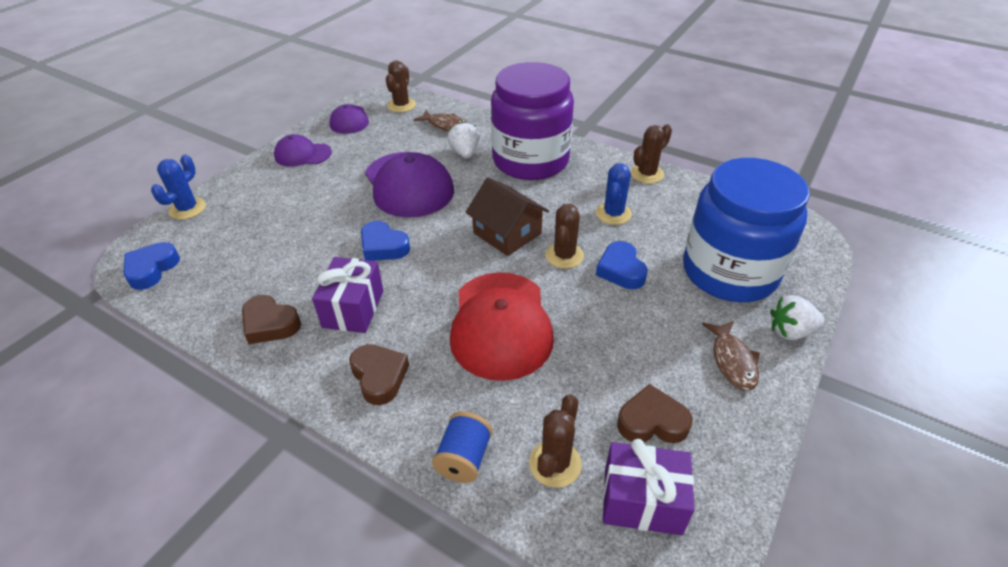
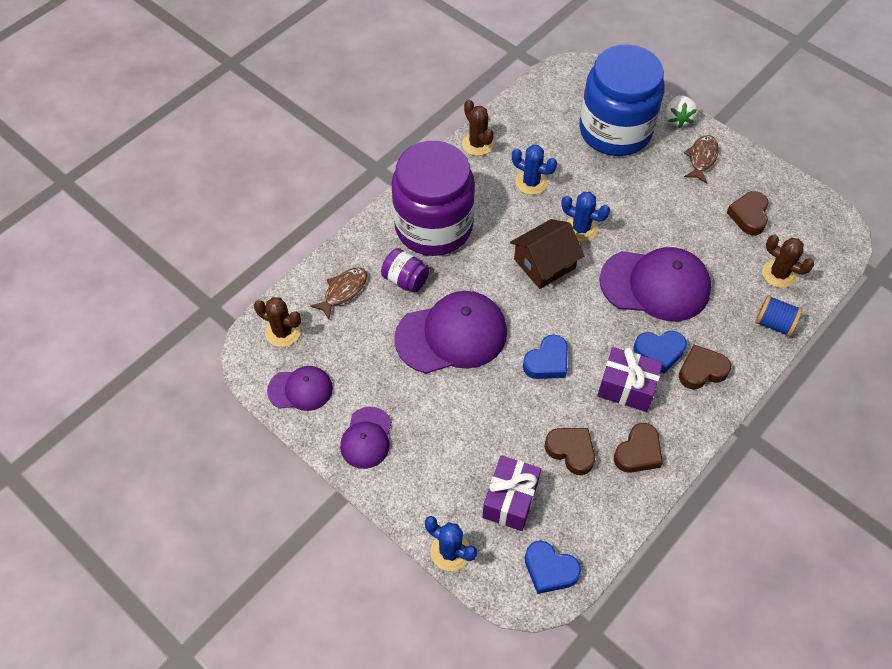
camera: 80 degrees left, 15 degrees up
(277, 272) = (571, 451): none -> brown heart
(465, 153) = (405, 280): white strawberry -> purple jar
(501, 325) = (655, 285): red cap -> purple cap
(564, 256) = (581, 228): brown cactus -> blue cactus
(621, 270) = (603, 195): blue heart -> blue heart (659, 352)
(642, 501) = (804, 236): purple gift -> purple gift (510, 500)
(732, 361) = (701, 158): brown fish -> brown fish turned 75 degrees counterclockwise

